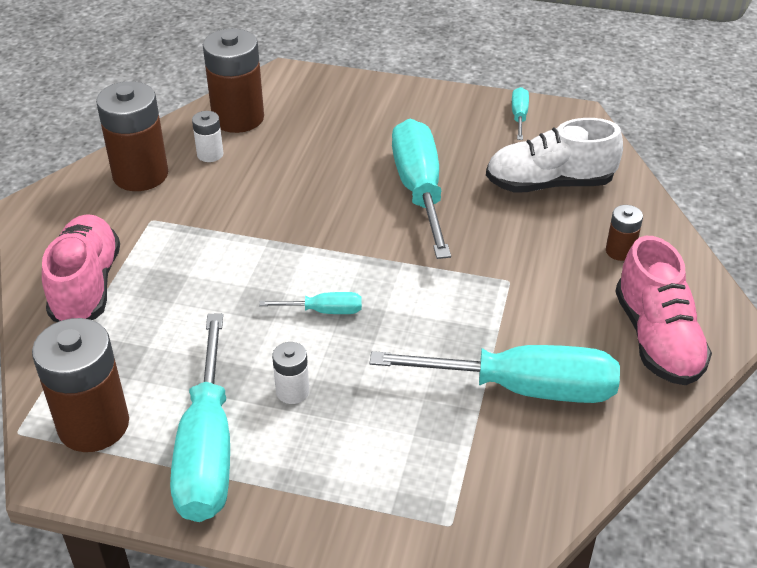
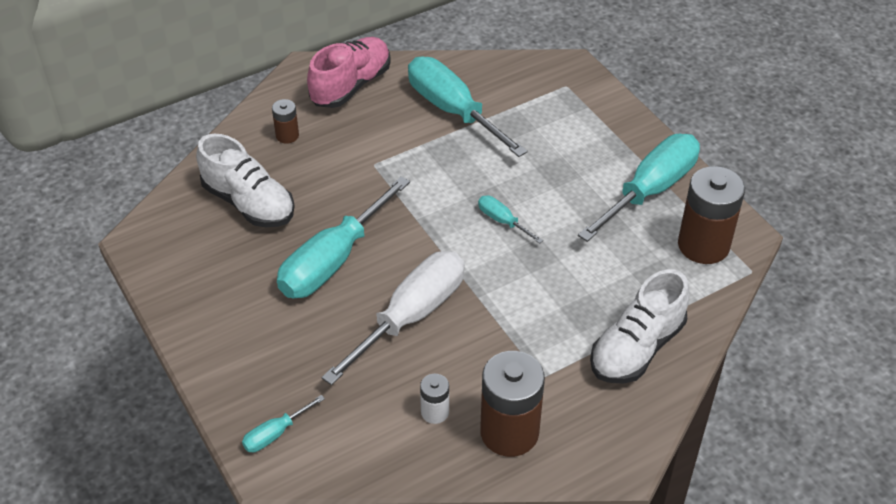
camera: 135 degrees left, 5 degrees up
(86, 286) = (636, 348): pink shoe -> white shoe
(238, 118) = (369, 438): brown battery -> none
(292, 391) = (573, 189): white battery -> none
(305, 194) = (411, 316): none -> white screwdriver
(519, 116) = (173, 269): turquoise screwdriver -> turquoise screwdriver (275, 434)

